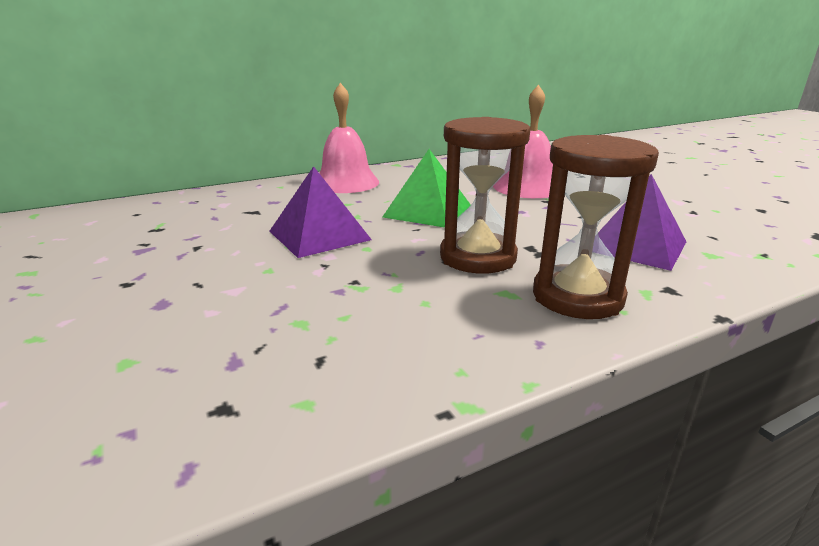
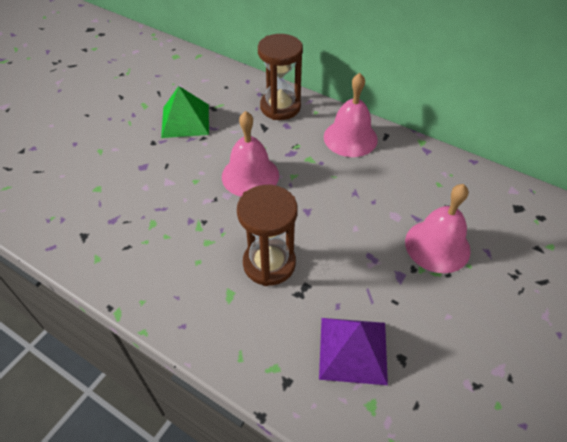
camera: 60 degrees right, 25 degrees up
(319, 235) = (250, 175): purple pyramid -> pink bell
(427, 211) = (330, 206): green pyramid -> green pyramid (185, 120)
(577, 297) = (244, 331): brown hourglass -> brown hourglass (280, 107)

